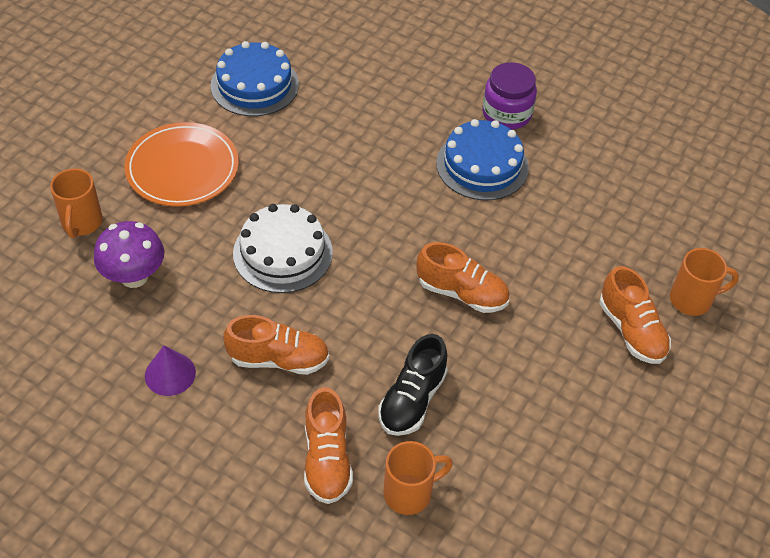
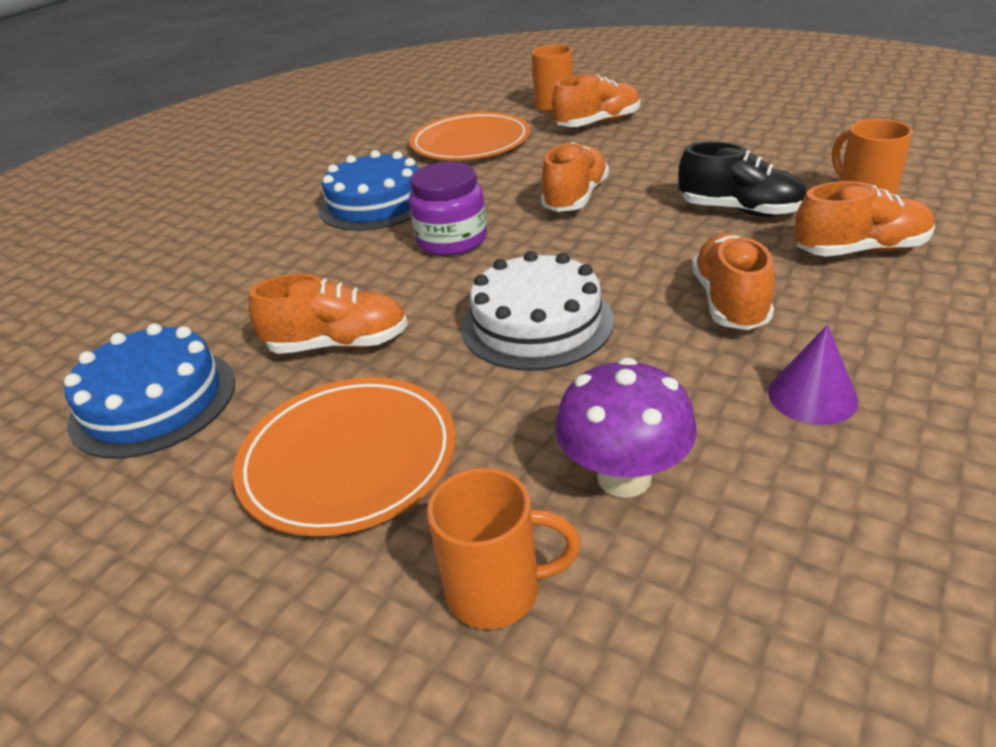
camera: 85 degrees left, 15 degrees down
(287, 157) = (338, 344): none -> orange shoe
(506, 114) = (292, 196): purple jar -> purple jar (452, 240)
(599, 227) = (470, 143): none -> orange plate

